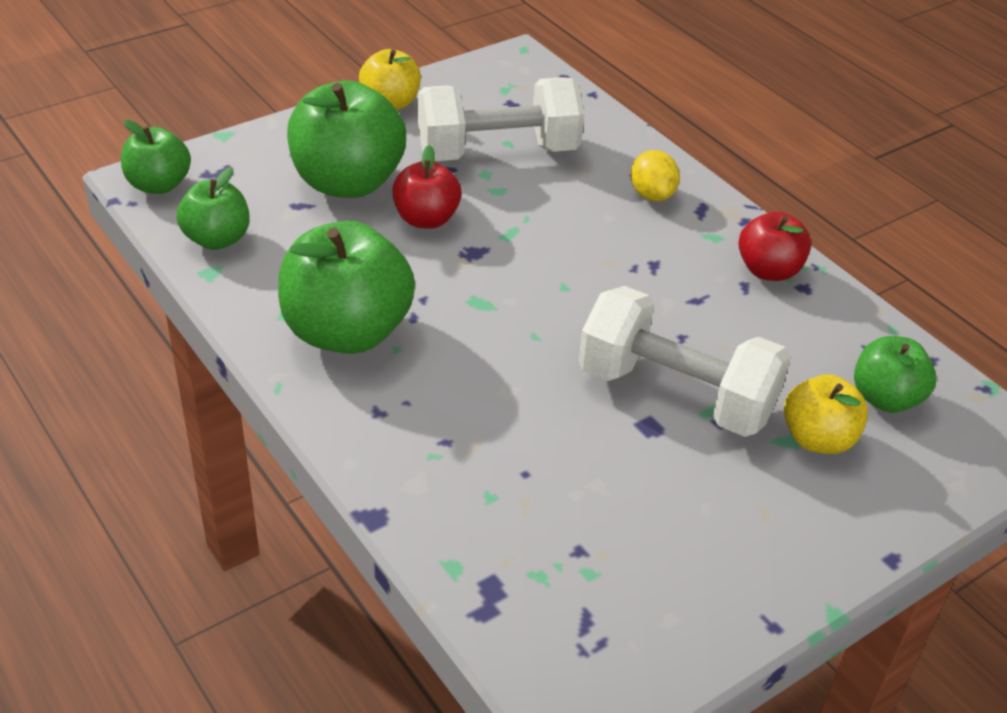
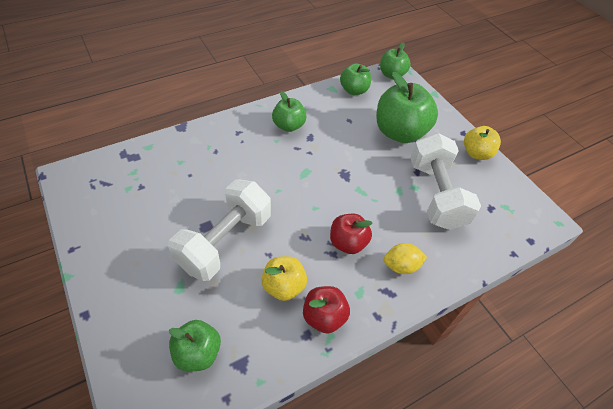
camera: 95 degrees right, 10 degrees up
(347, 332) = (289, 126): green apple -> green apple, size x0.57
(426, 219) = (371, 158): red apple -> red apple (348, 243)
(818, 439) = (176, 303): yellow apple -> yellow apple (284, 286)

